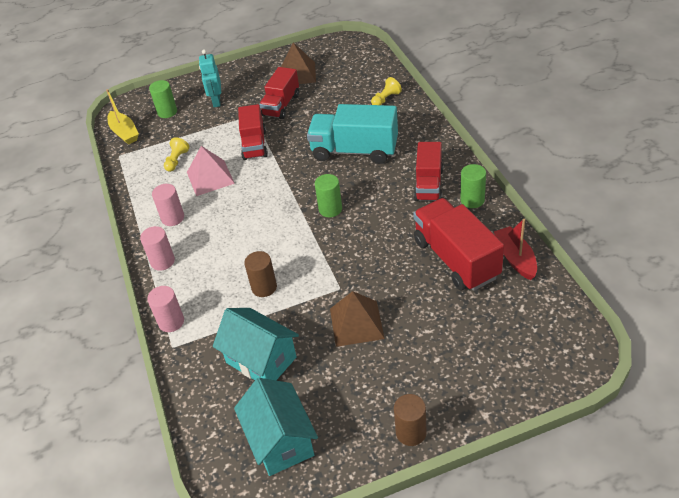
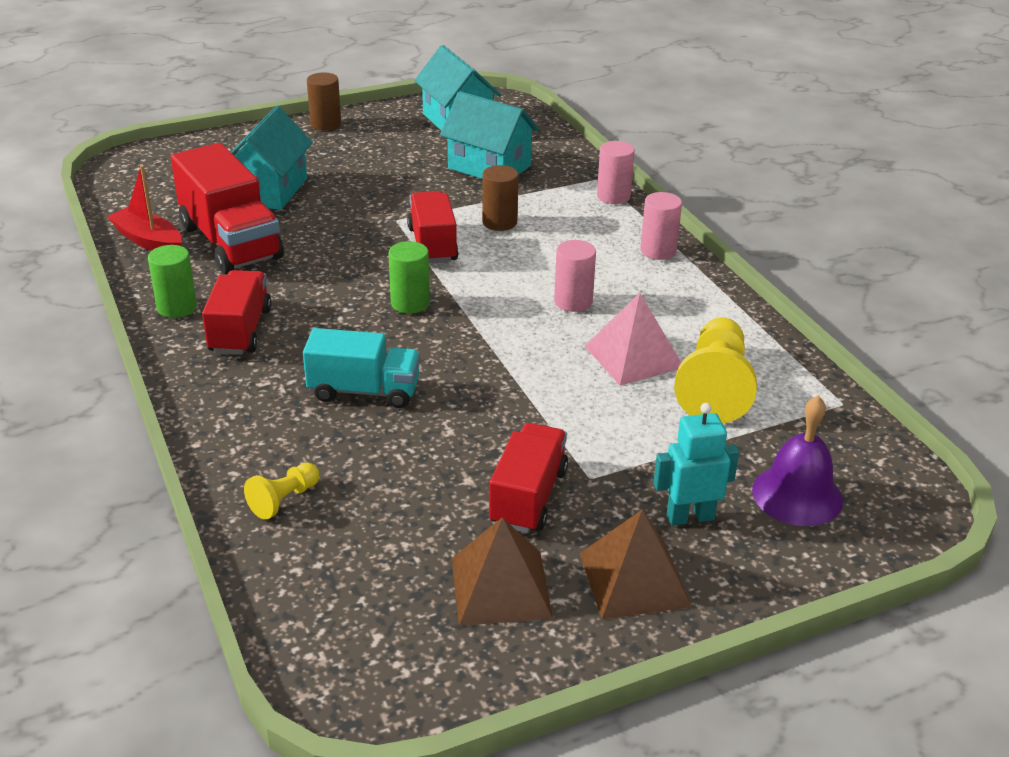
camera: 170 degrees right, 10 degrees down
(124, 133) = (865, 450): yellow boat -> none
(167, 112) = (797, 495): green cylinder -> purple bell
(173, 218) = (671, 300): pink cylinder -> pink cylinder (573, 301)
(177, 160) = (714, 388): yellow pawn -> yellow pawn, size x1.99
(216, 101) = (690, 517): turquoise robot -> turquoise robot turned 90 degrees counterclockwise
(254, 145) = (567, 411): red truck -> red truck (432, 245)
(354, 151) = (364, 391): turquoise truck -> turquoise truck, size x0.66
(356, 323) = (375, 190): brown pyramid -> brown pyramid (634, 579)
(442, 321) = (269, 190): none -> turquoise house
(515, 258) = (148, 241): red boat -> red boat turned 150 degrees clockwise

